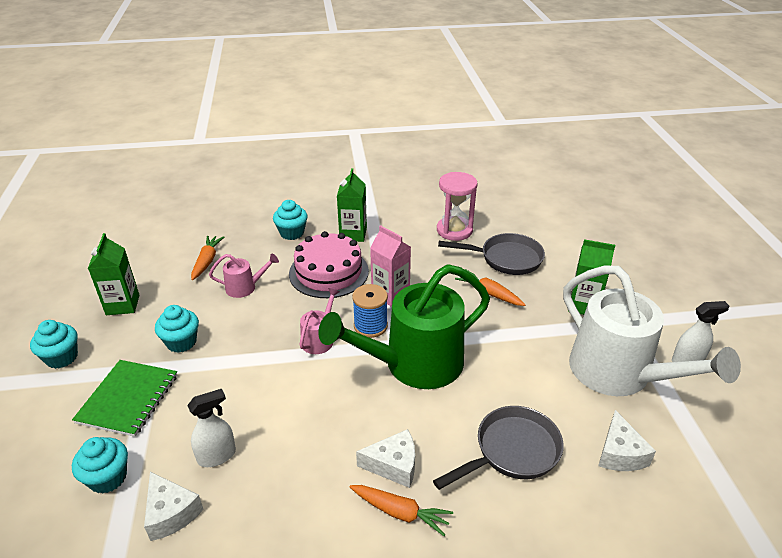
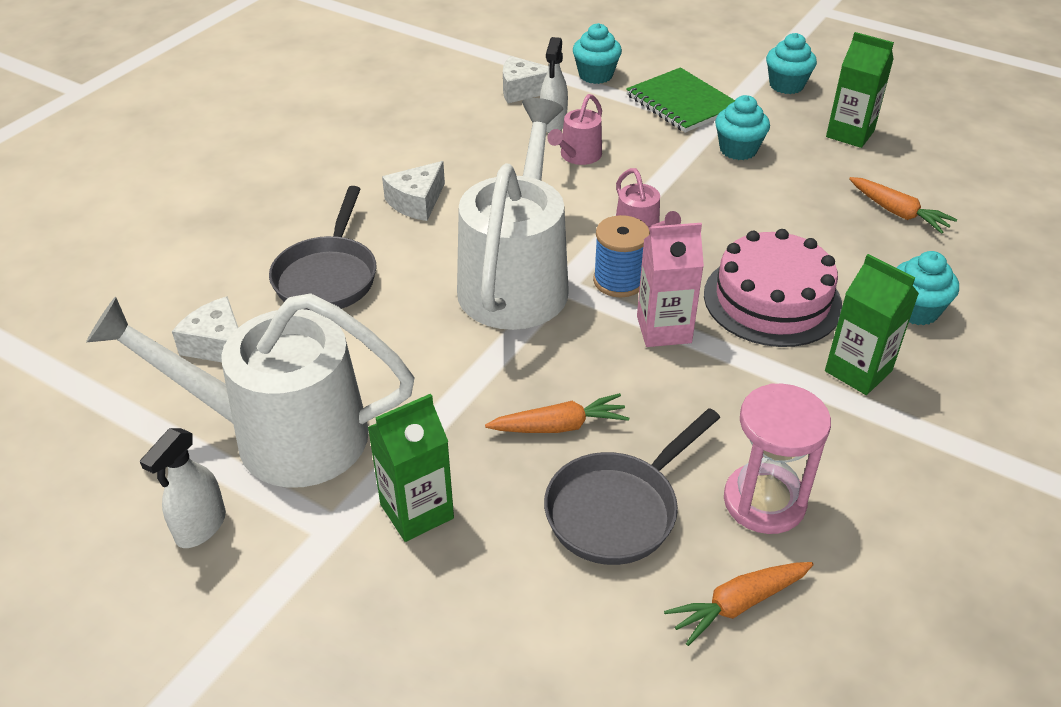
camera: 130 degrees right, 5 degrees up
(245, 287) = (804, 220): pink watering can -> pink watering can (578, 156)
(400, 512) = (371, 183): orange carrot -> orange carrot (738, 604)
(415, 364) = (516, 280): green watering can -> white watering can

